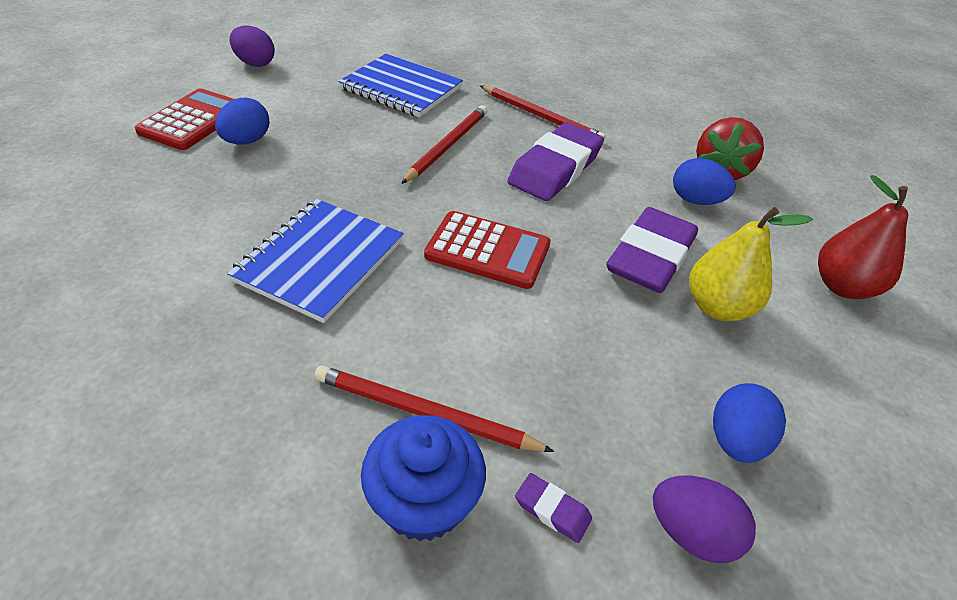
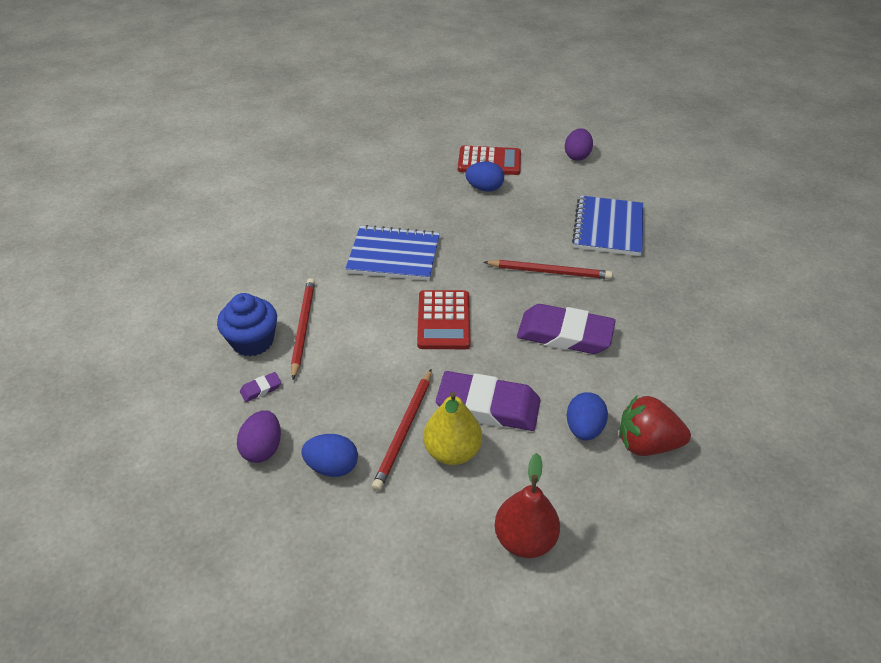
camera: 75 degrees right, 0 degrees up
(541, 117) = (636, 311): red pencil -> red pencil (404, 430)
(552, 510) = (261, 389): purple eraser -> purple eraser turned 45 degrees clockwise

